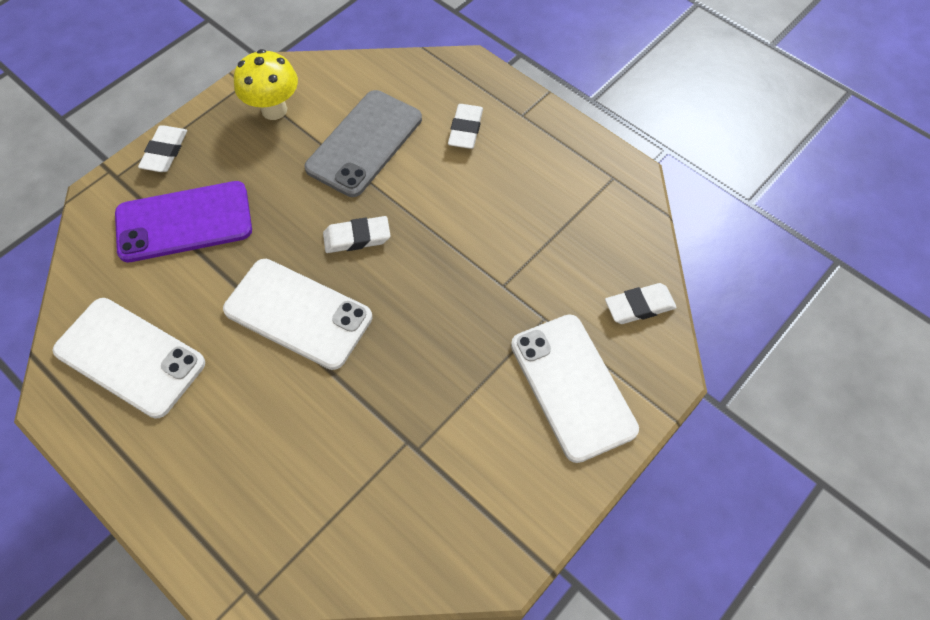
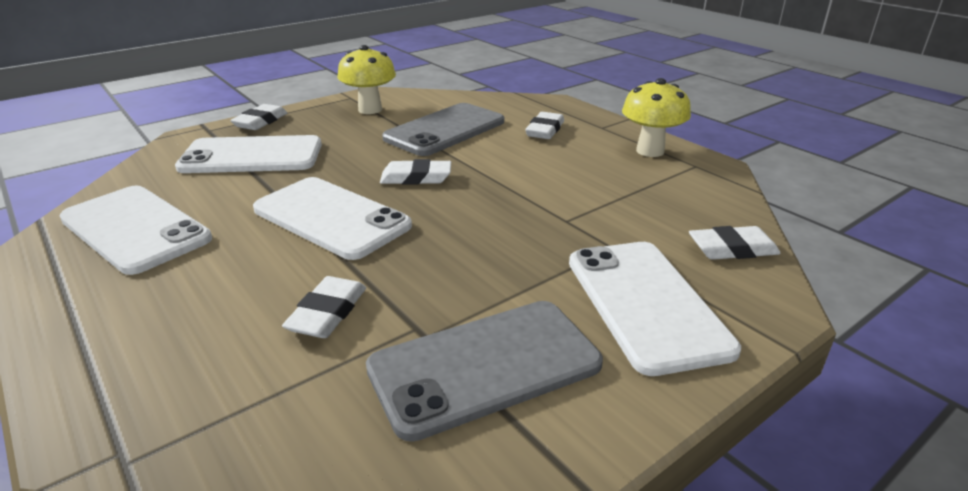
camera: 10 degrees right, 30 degrees down
(184, 222) = (252, 156): purple phone -> white phone
(336, 437) = (327, 313): none -> white eraser
(464, 473) = (484, 366): none -> grey phone
(570, 157) = (650, 151): none -> yellow mushroom

